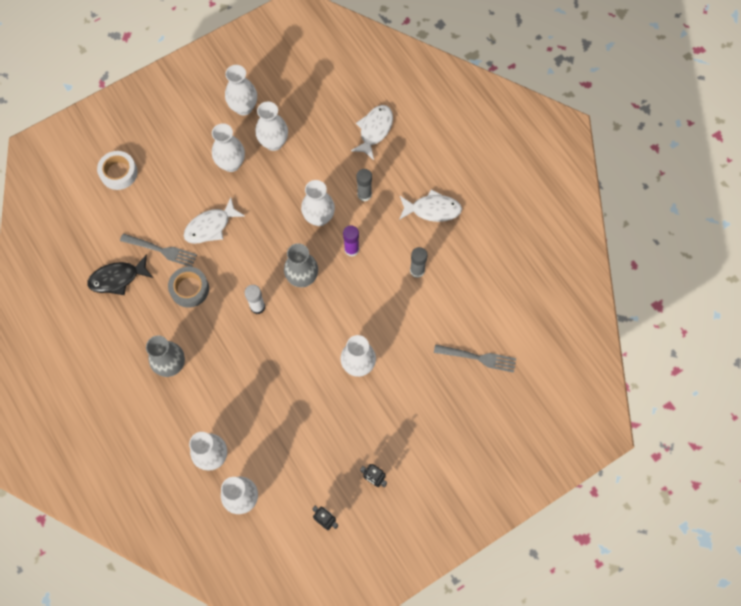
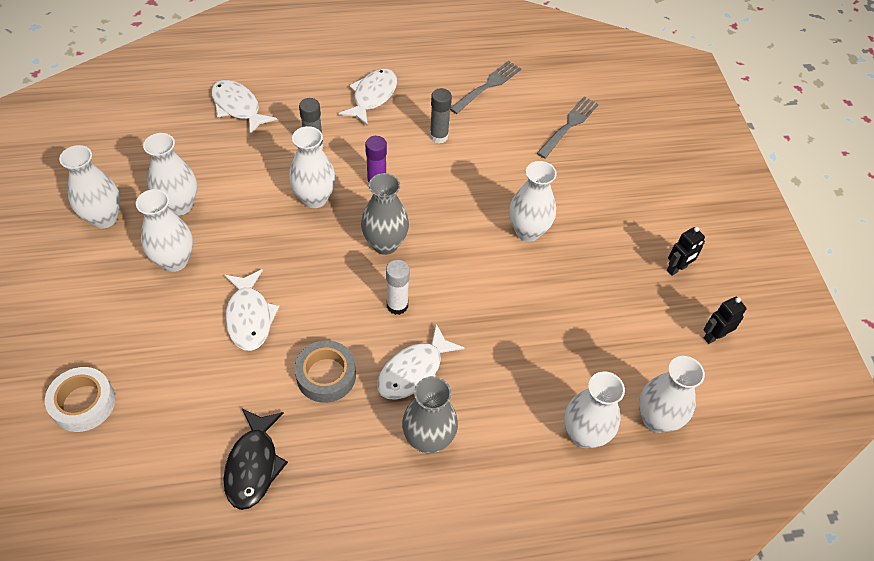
camera: 70 degrees left, 15 degrees down
(161, 250) = (245, 390): grey fork -> grey fork (487, 86)
(214, 337) = (414, 371): none -> white fish

